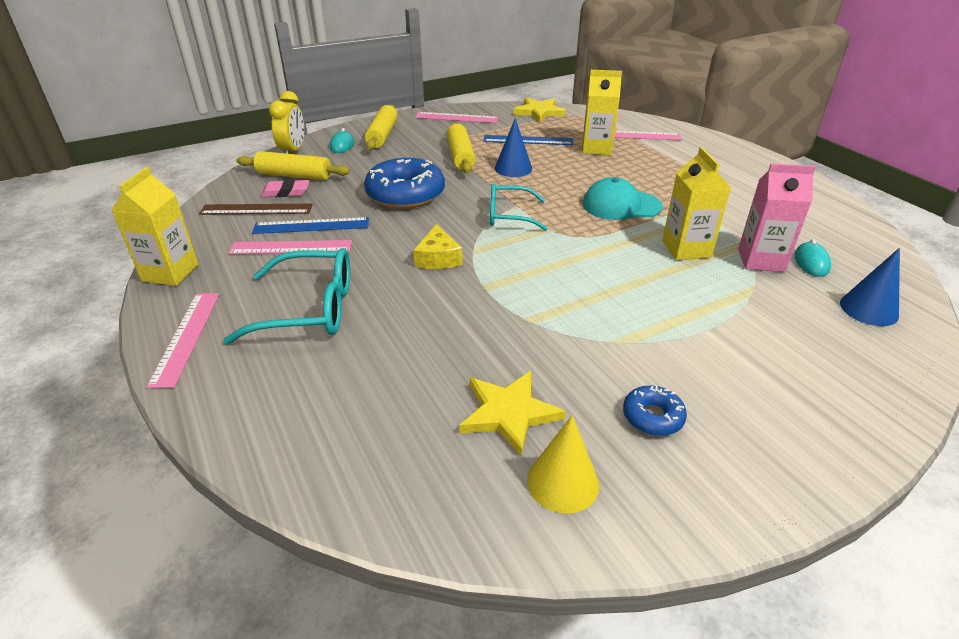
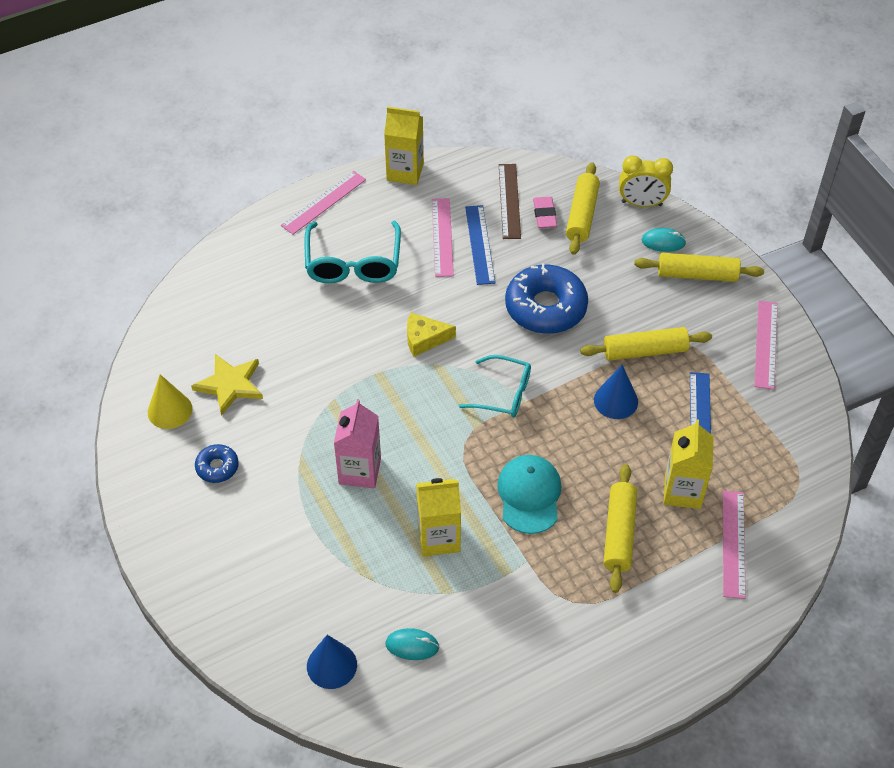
camera: 90 degrees right, 15 degrees up
(186, 337) = (323, 202): pink ruler -> pink ruler turned 45 degrees counterclockwise
(509, 215) = (503, 393): turquoise glasses -> turquoise glasses turned 105 degrees clockwise
(539, 112) = (803, 437): yellow star -> none
(644, 171) = (619, 533): none -> yellow rolling pin
(761, 260) = (417, 600): pink carton -> pink carton (360, 471)

